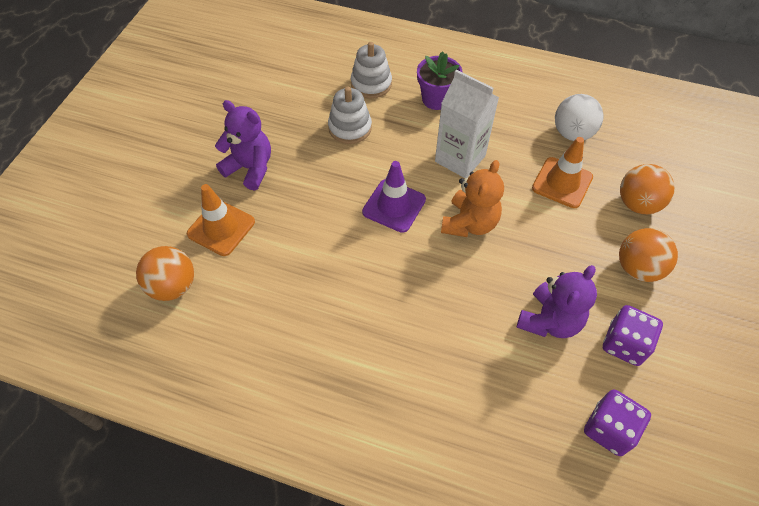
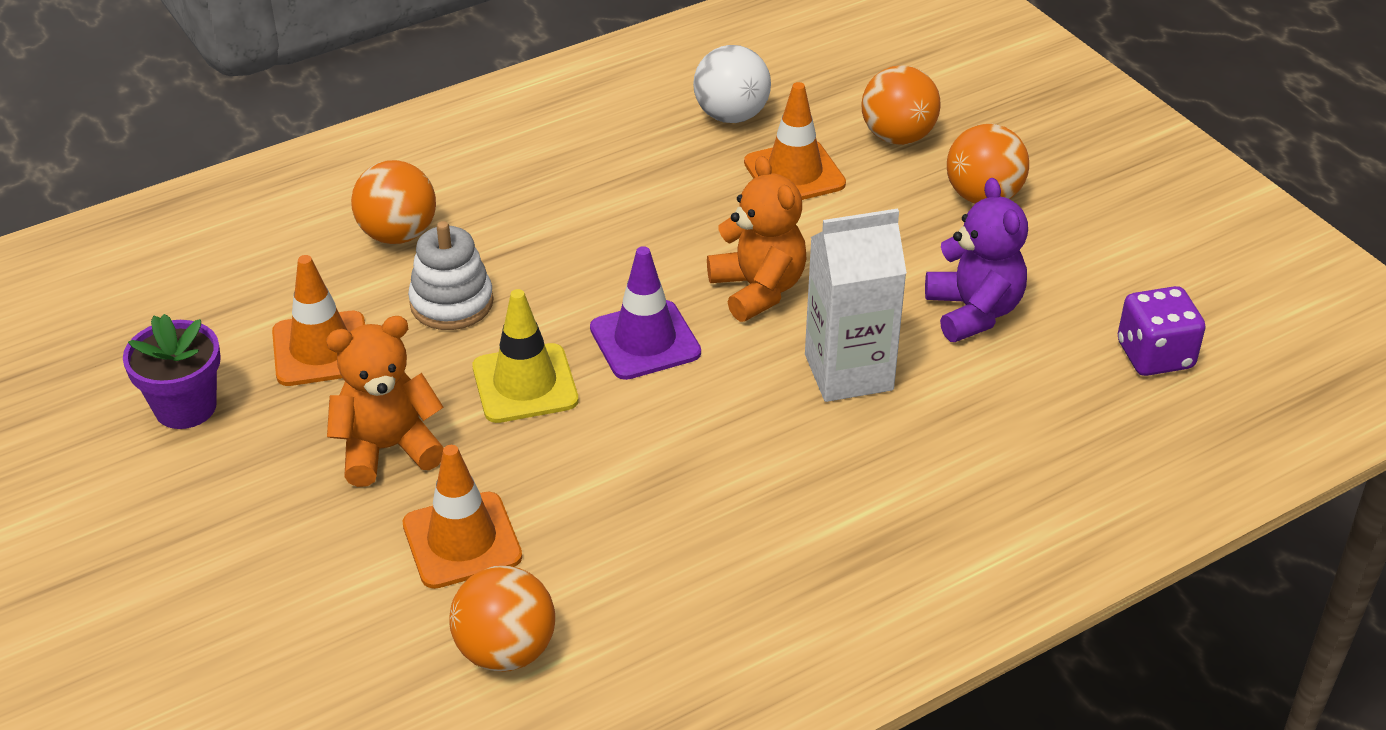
camera: 50 degrees left, 15 degrees down
(250, 168) = (388, 449): purple teddy bear -> orange teddy bear
(284, 109) = (321, 349): none -> orange traffic cone
(327, 184) = (525, 384): none -> yellow traffic cone
(371, 84) = (398, 234): white stacking toy -> orange ball
(436, 99) = (514, 191): purple flower pot -> purple flower pot (185, 407)
(460, 158) = (645, 233): white carton -> white carton (848, 372)
(624, 344) = (1066, 273): purple dice -> none

